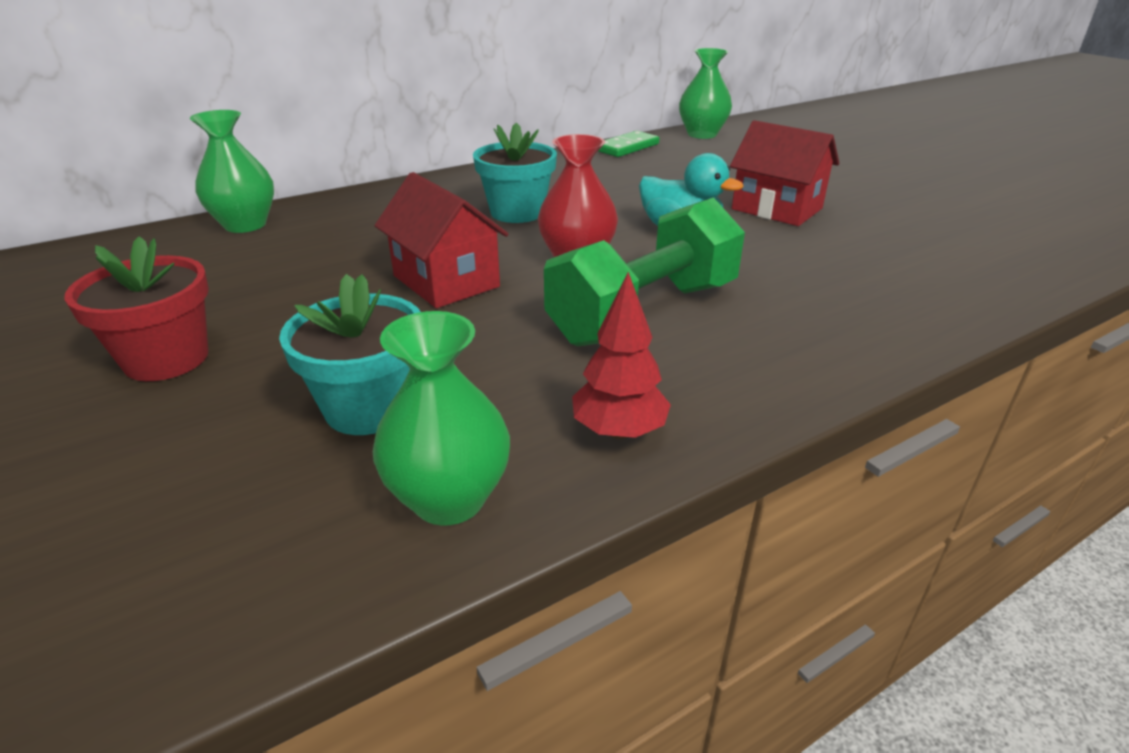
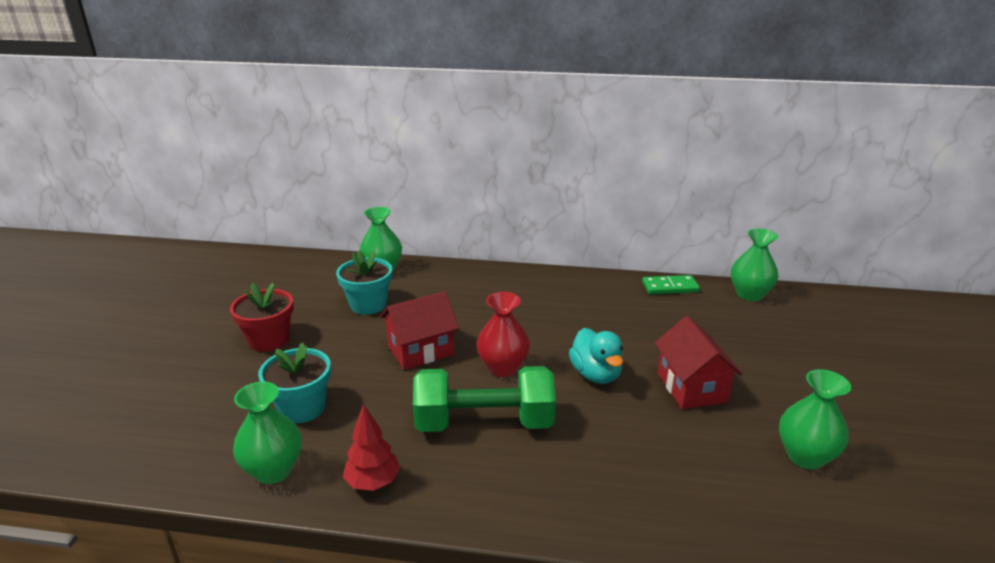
camera: 40 degrees right, 5 degrees down
(446, 281) = (420, 350): red house -> red house turned 60 degrees clockwise
(517, 212) = (520, 317): turquoise flower pot -> turquoise flower pot (368, 305)
(935, 220) = (805, 456): none -> green vase

